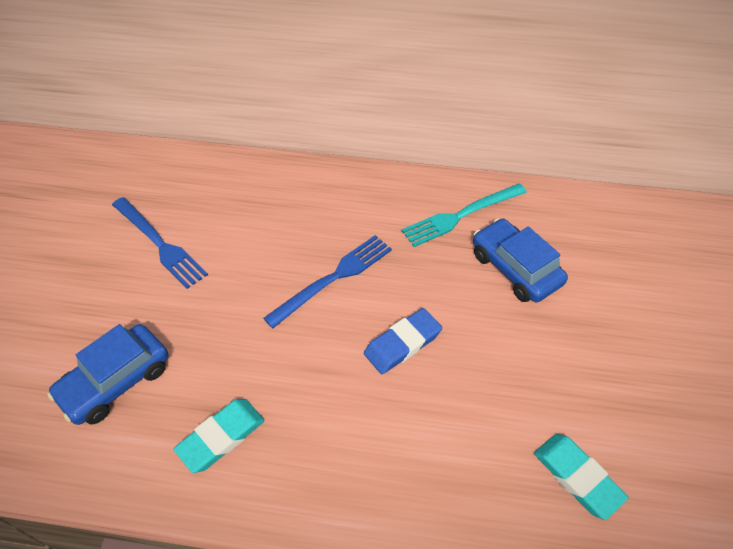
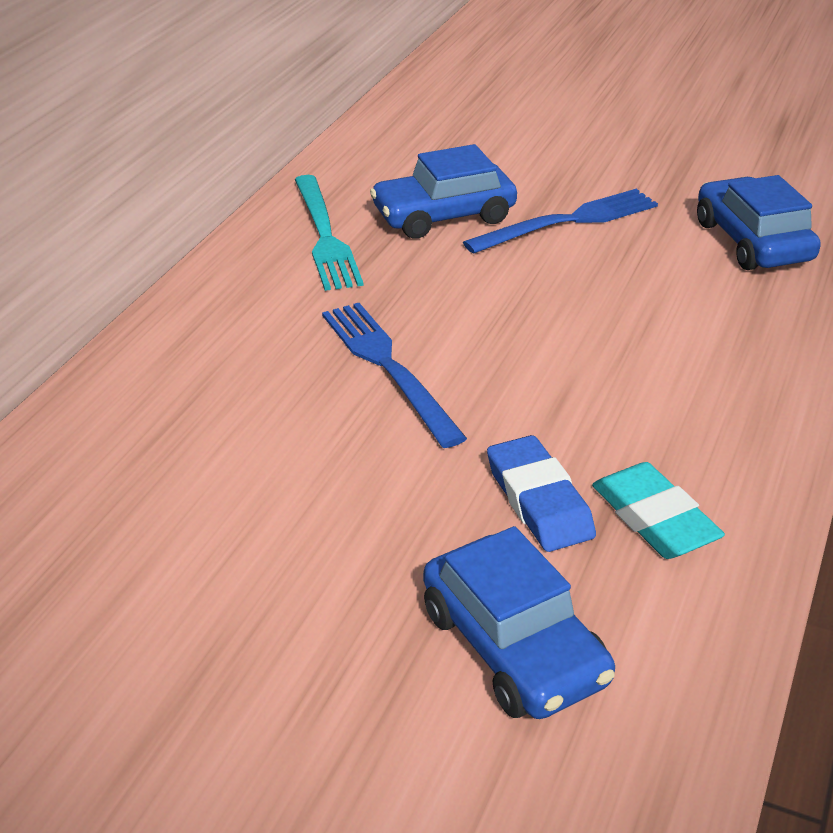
camera: 75 degrees left, 15 degrees down
(159, 243) = (194, 570): blue fork -> blue fork (568, 222)
(402, 343) = (535, 325): blue eraser -> blue eraser (538, 500)
(577, 477) = (752, 241): turquoise eraser -> blue car

